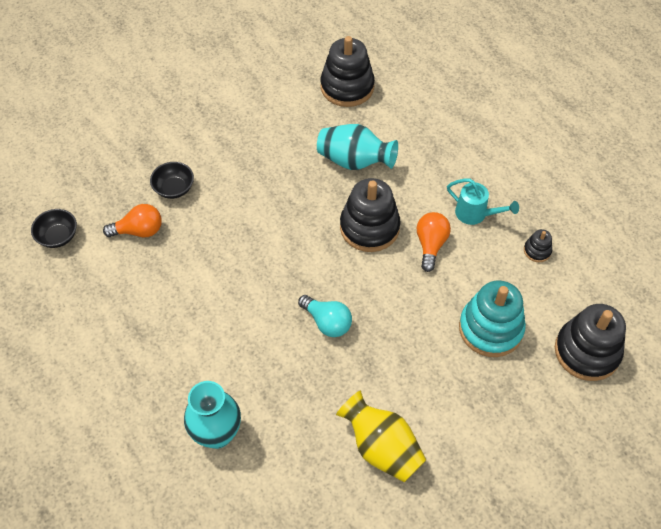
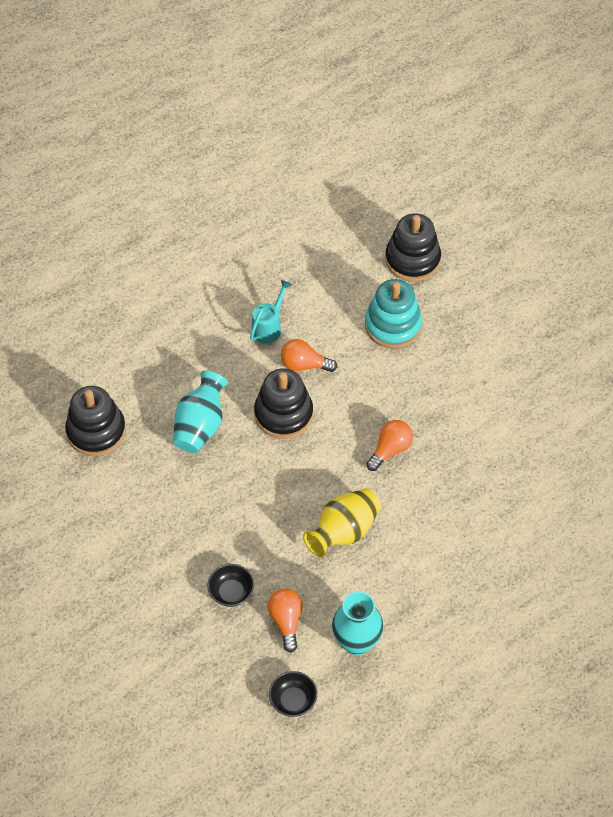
camera: 90 degrees left, 0 degrees up
(217, 434) = (505, 534): turquoise vase -> turquoise vase (356, 642)
(327, 322) = (390, 450): turquoise light bulb -> orange light bulb
(381, 447) = (509, 410): yellow vase -> yellow vase (343, 532)
(537, 251) = (310, 283): black stacking toy -> none

